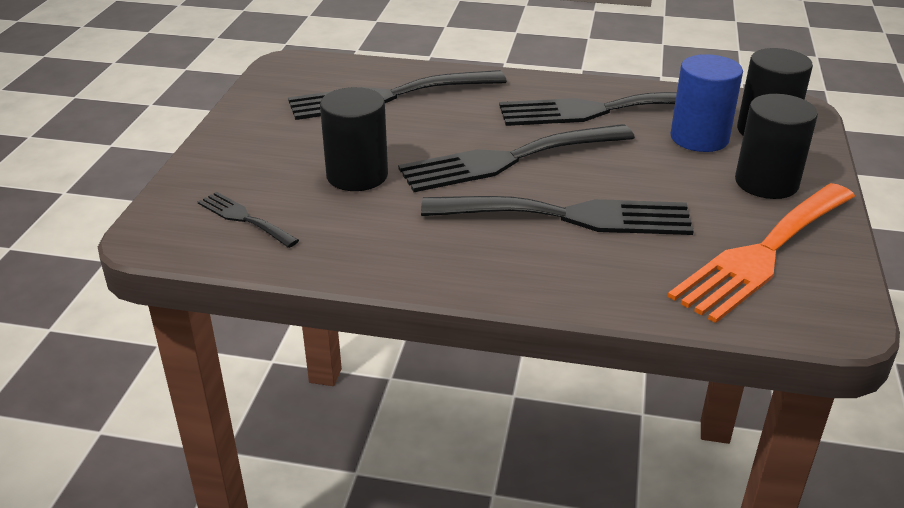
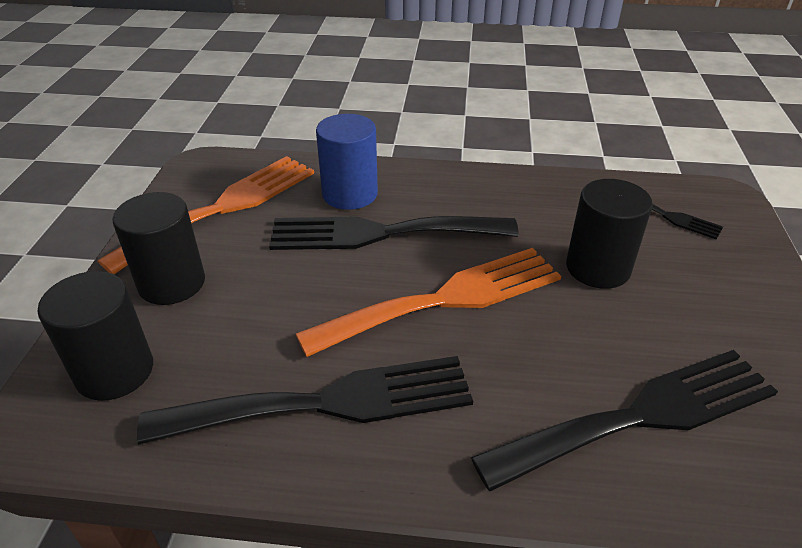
camera: 175 degrees right, 5 degrees up
(508, 159) = (445, 299): black fork -> orange fork
(699, 138) = (210, 351): blue cylinder -> blue cylinder (350, 194)

